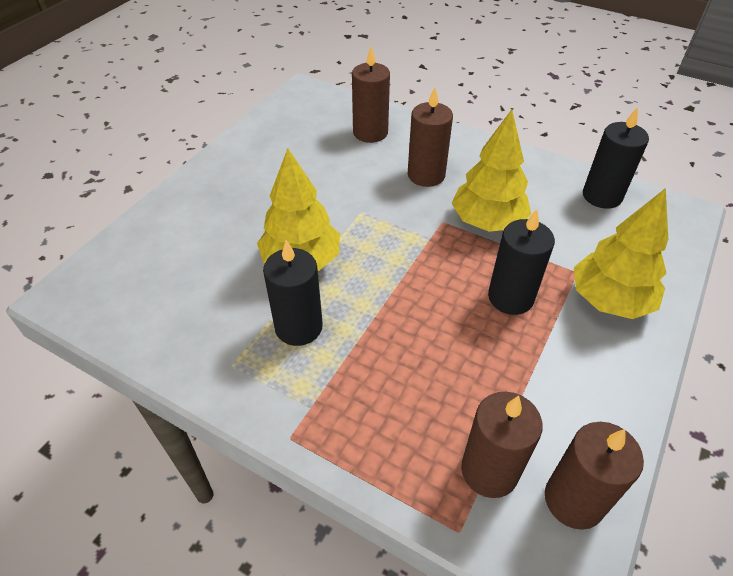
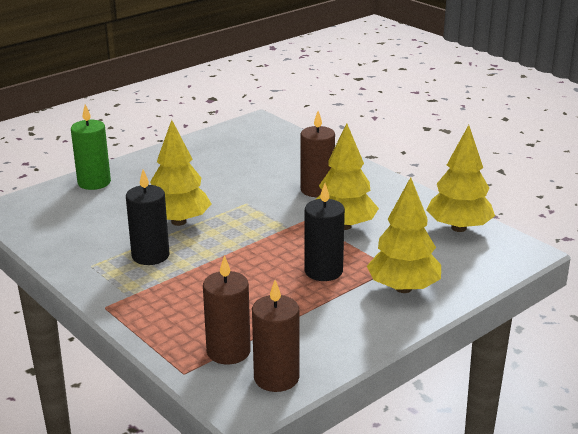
camera: 20 degrees right, 20 degrees down
(164, 221) = (94, 182): none -> green candle
(370, 133) = (292, 156): brown candle -> none
(602, 196) = (459, 228): black candle -> yellow tree

